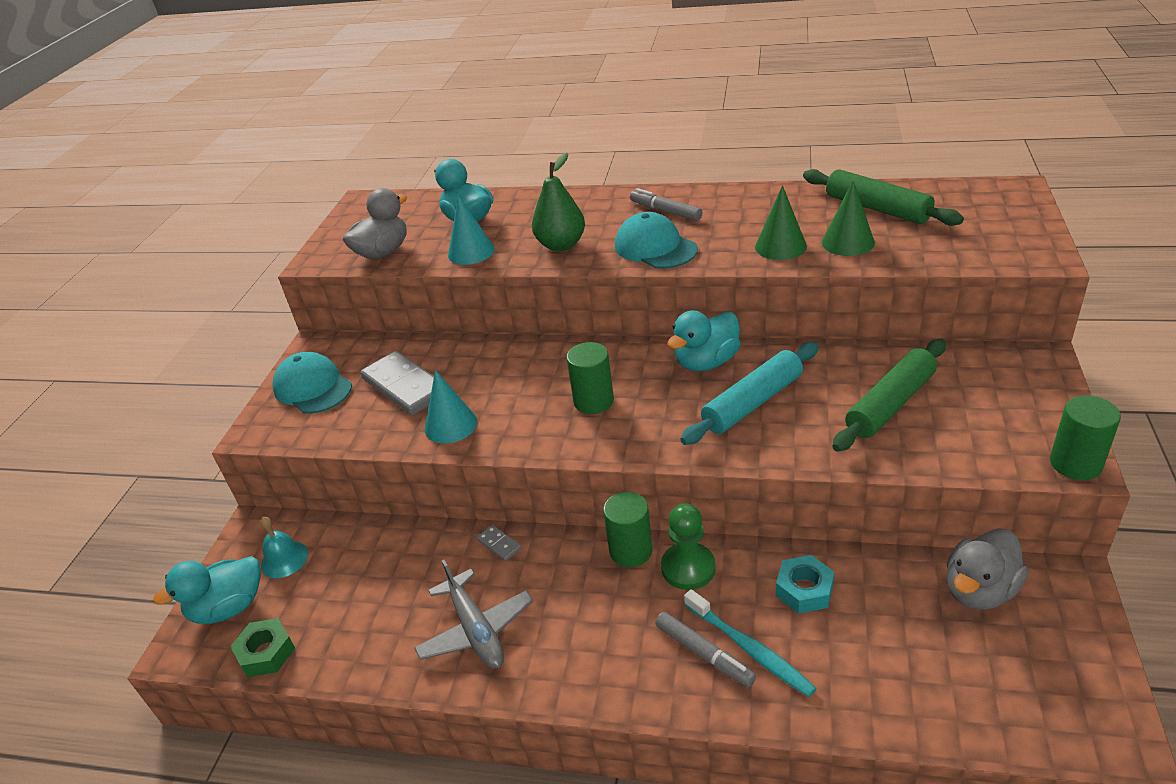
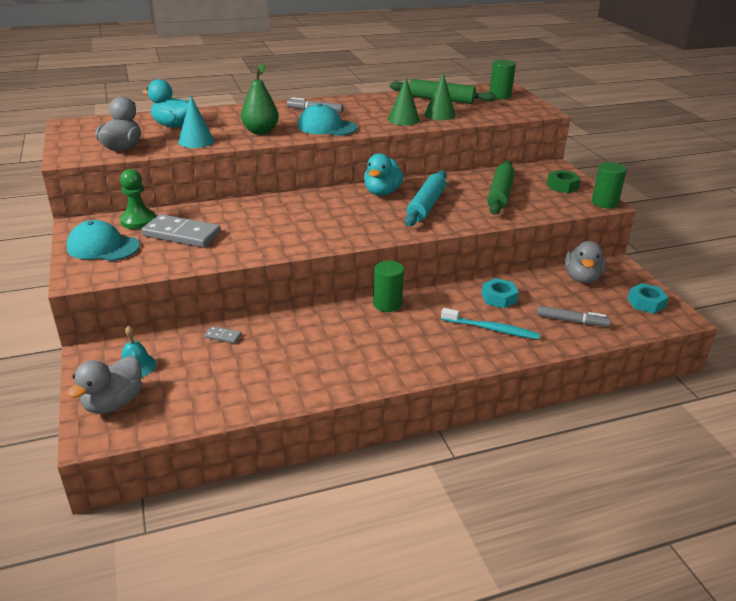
camera: 35 degrees left, 5 degrees down
(229, 607) = (114, 403): turquoise duck -> grey duck
(266, 653) = (171, 417): green nut -> green nut (562, 186)
(451, 425) = (239, 247): turquoise cone -> none
(476, 630) = (321, 364): grey plane -> none
(499, 544) = (298, 320): grey domino -> grey domino (223, 336)
(593, 401) = (328, 220): green cylinder -> green cylinder (500, 96)
(688, 568) = (428, 303): green pawn -> green pawn (138, 221)
(704, 653) = (469, 337): grey marker -> grey marker (571, 321)
(1067, 684) = (646, 303): none -> turquoise nut

